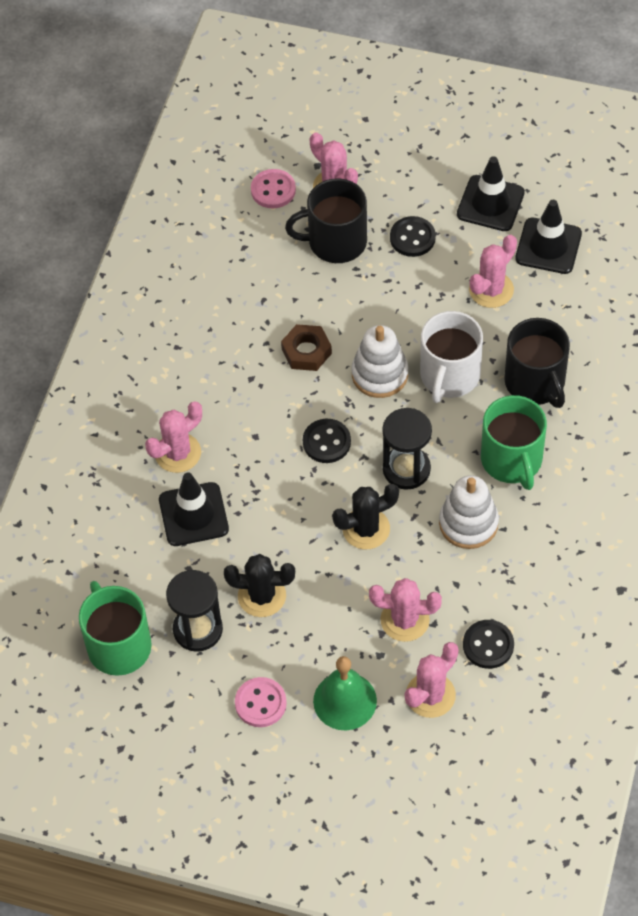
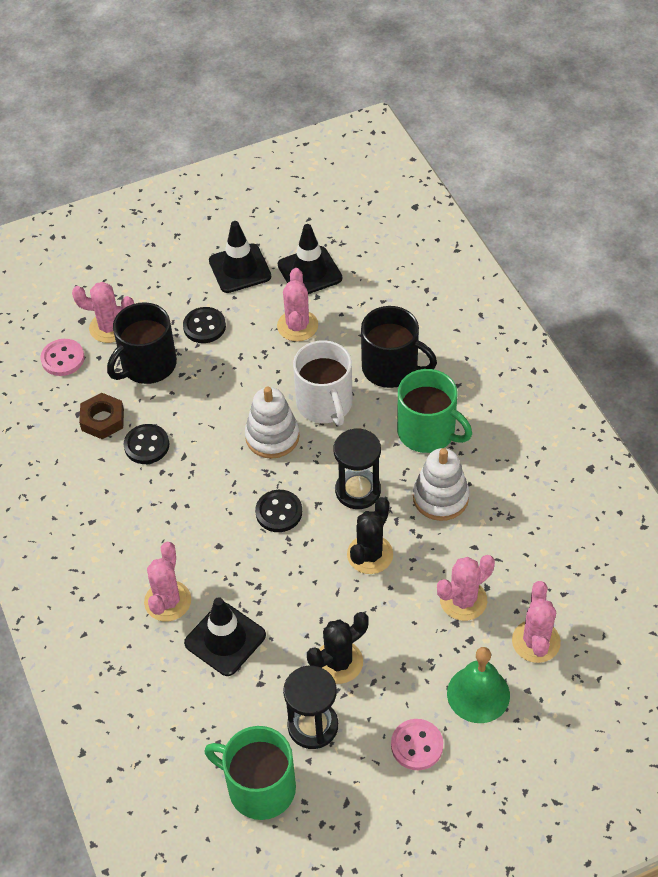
camera: 40 degrees left, 5 degrees down
(306, 351) = (200, 457): brown nut -> brown nut (102, 420)
(488, 645) = (540, 574): black button -> black button (146, 445)

